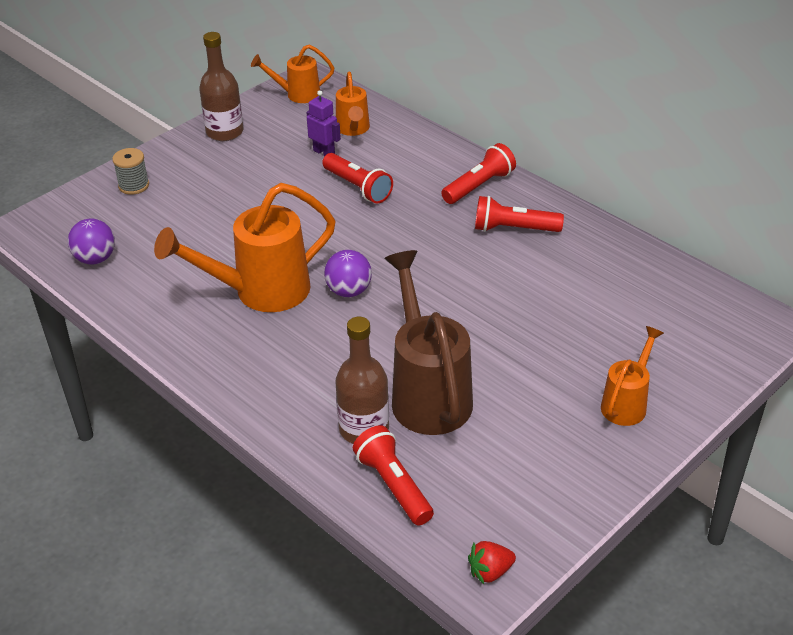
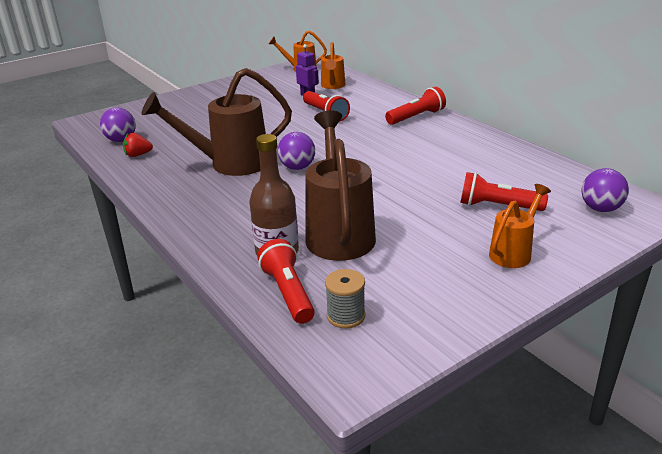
camera: 10 degrees right, 10 degrees down
(134, 185) = (168, 106): grey spool -> grey spool (346, 316)
(225, 132) = (243, 84): brown bottle -> none
(260, 292) = (230, 164): orange watering can -> brown watering can
(490, 571) = (356, 368): red strawberry -> red strawberry (138, 155)
(514, 229) = (437, 140): red flashlight -> red flashlight (497, 206)
(715, 329) = (600, 209): none -> purple ball

